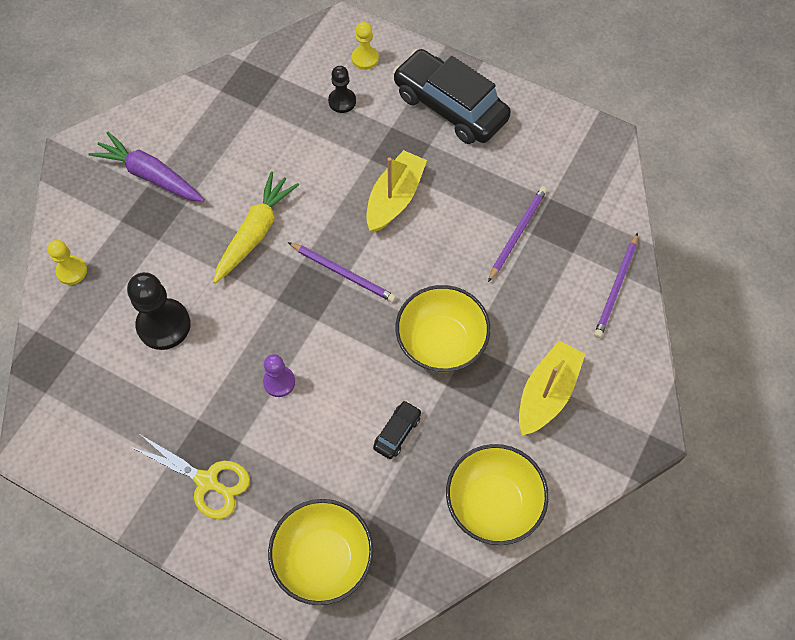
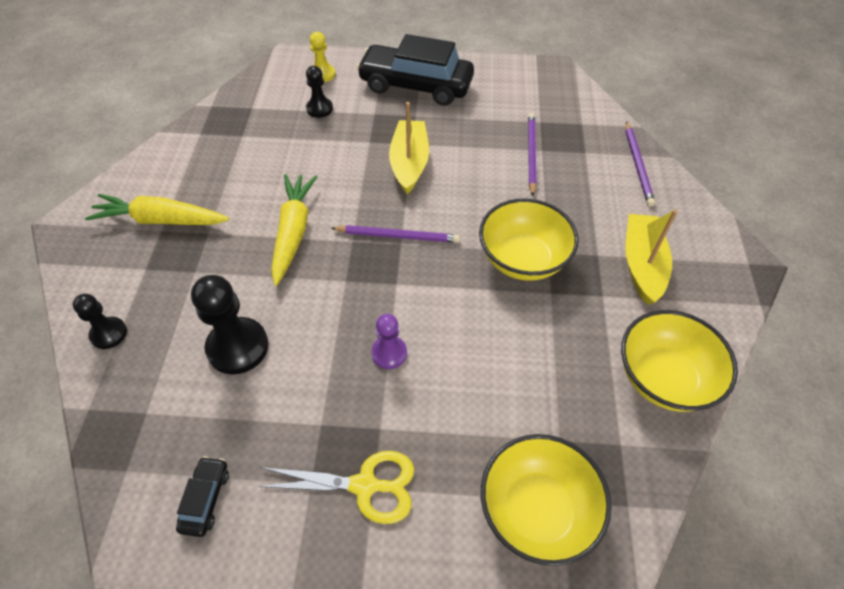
camera: 25 degrees left, 10 degrees down
(72, 271) = (109, 334): yellow pawn -> black pawn
(150, 175) = (160, 220): purple carrot -> yellow carrot
(397, 432) = (533, 352): black car -> black car (205, 499)

